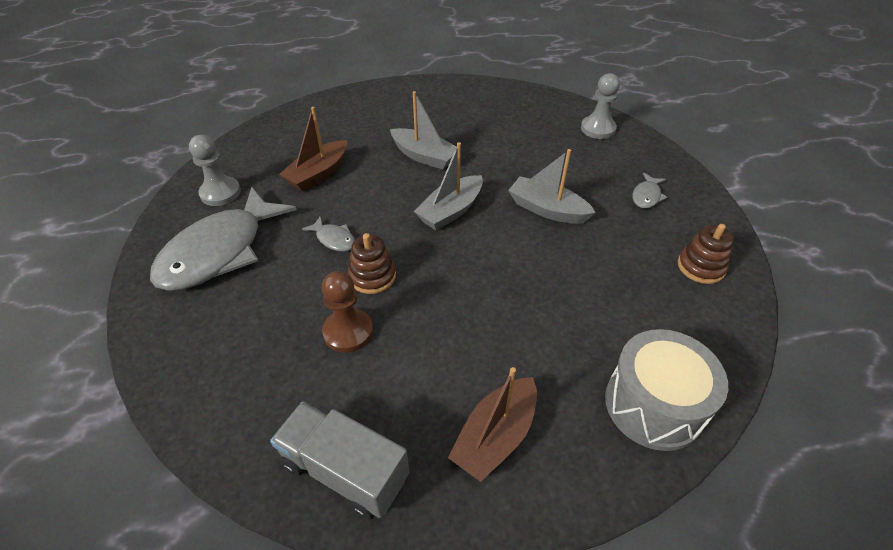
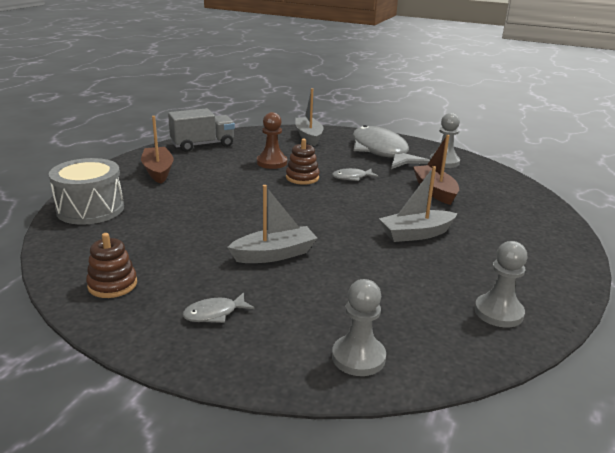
camera: 125 degrees right, 20 degrees down
(451, 211) = (328, 218): grey boat -> grey boat (308, 137)
(491, 100) = (498, 312): none -> grey pawn
(646, 196) = (214, 313): grey fish -> grey fish turned 90 degrees counterclockwise

